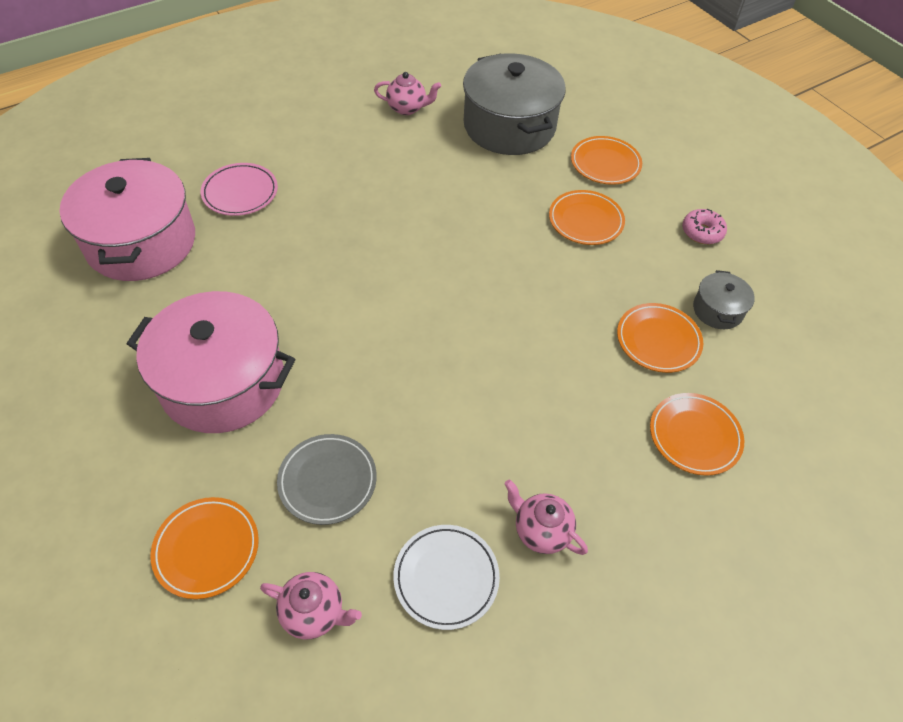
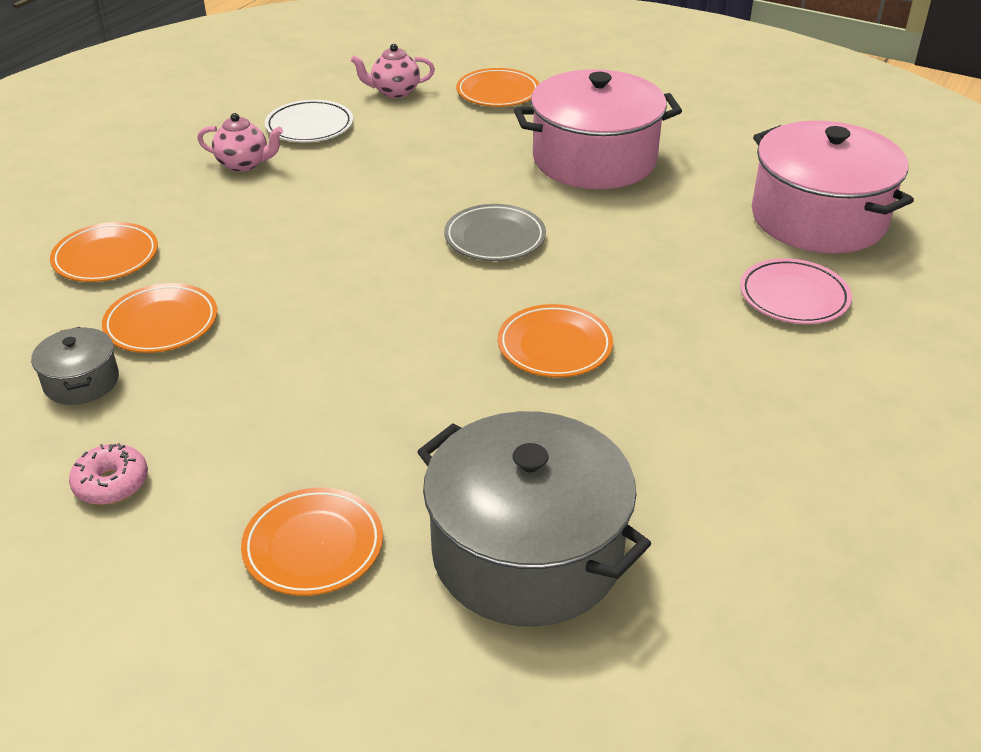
camera: 155 degrees right, 15 degrees down
(327, 481) = (443, 139): grey plate -> grey plate (495, 238)
(407, 108) = (728, 512): pink teapot -> none
(585, 221) = (308, 432): orange plate -> orange plate (554, 346)

